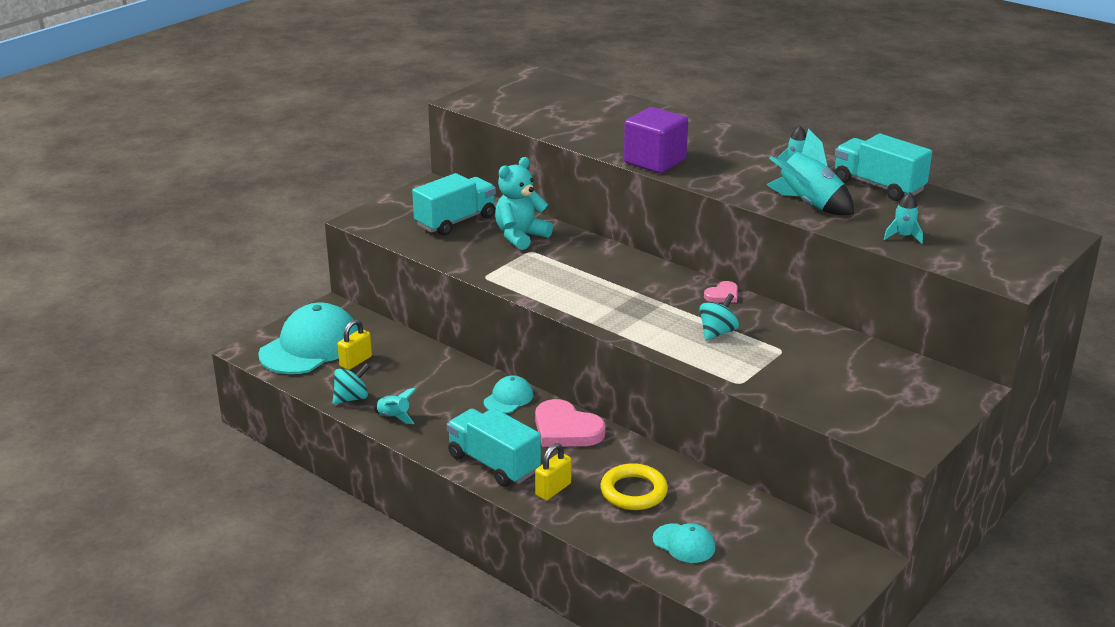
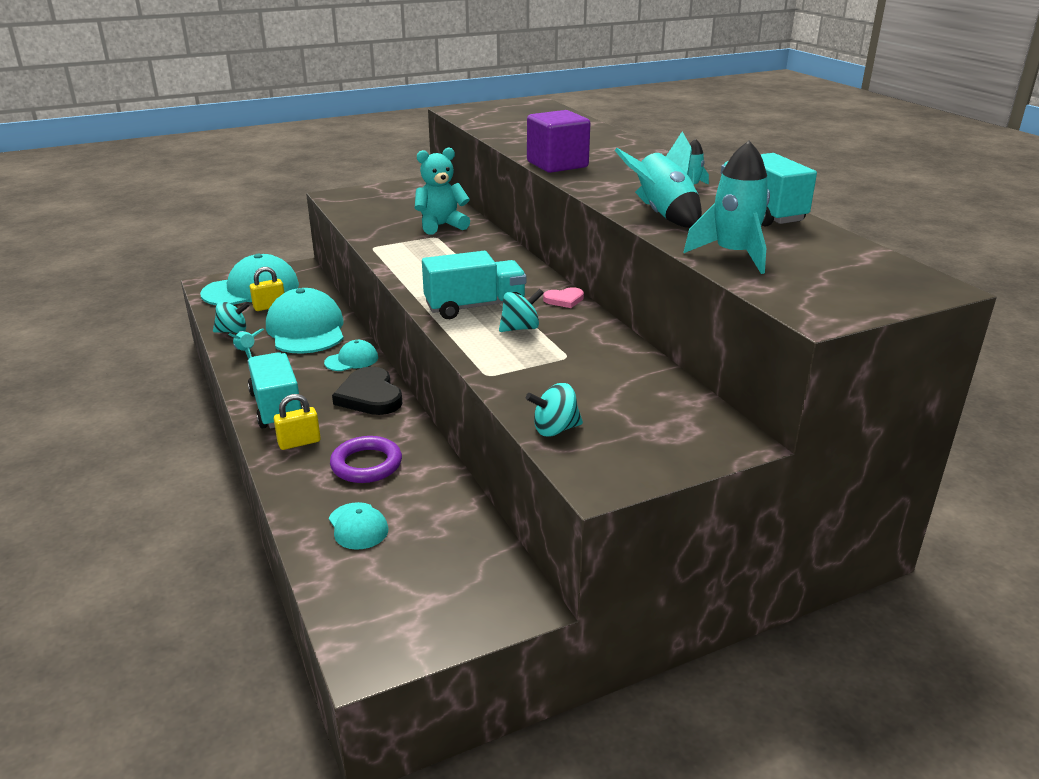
camera: 25 degrees right, 0 degrees up
(425, 377) = (306, 329): none -> turquoise cap
(455, 221) = (403, 207): turquoise truck -> turquoise truck (475, 307)
(566, 429) = (370, 396): pink heart -> black heart
(633, 491) = (366, 464): yellow ring -> purple ring
(839, 415) = (555, 429): none -> turquoise spinning top
(903, 236) = (734, 255): turquoise rocket -> turquoise rocket, size x1.95

